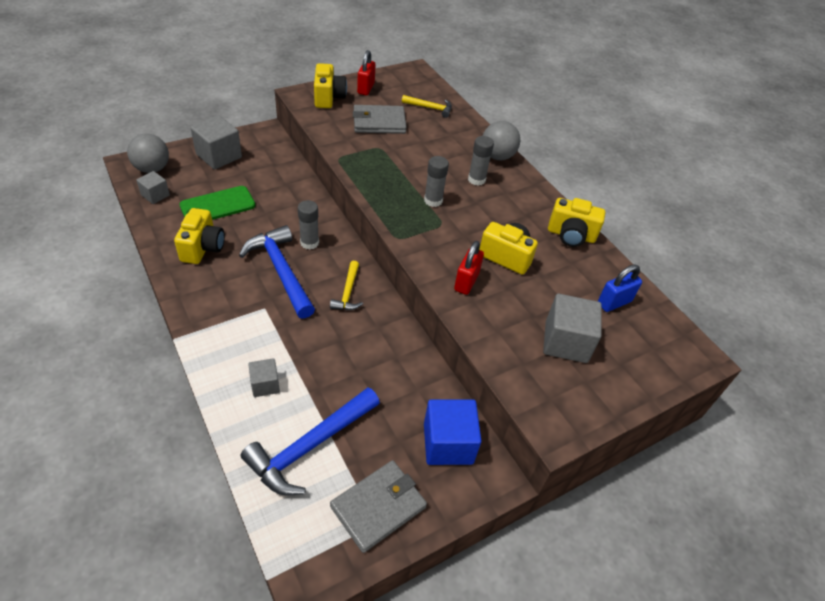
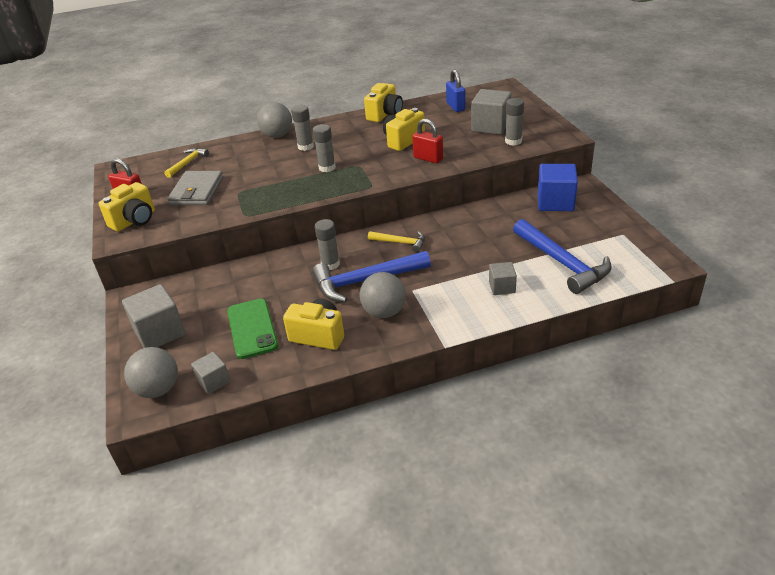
camera: 70 degrees left, 10 degrees down
(231, 289) = (384, 312): none -> grey ball
(328, 98) = (134, 220): yellow camera -> yellow camera turned 120 degrees clockwise
(378, 507) = (609, 233): grey wallet -> none
(527, 367) = (513, 141): none -> grey glue stick

